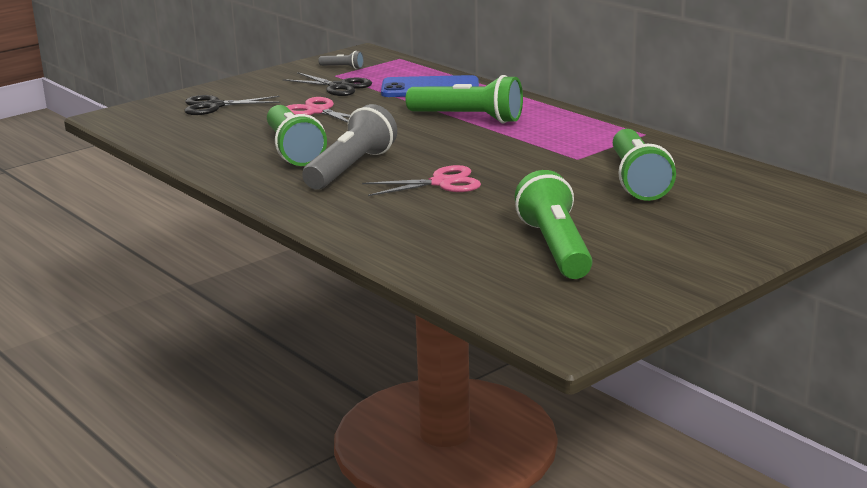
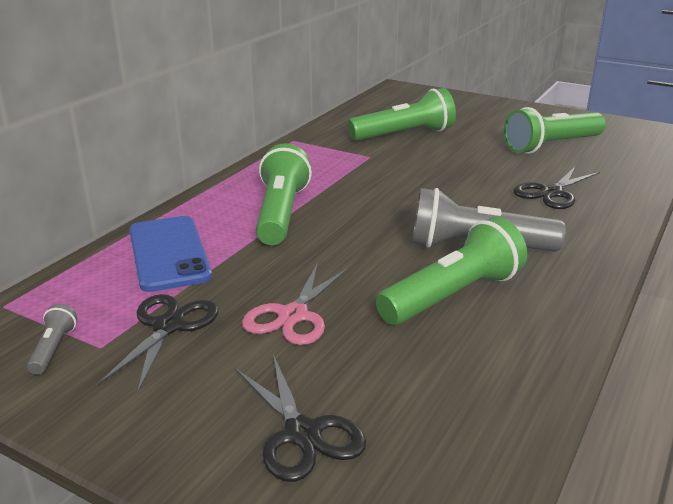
camera: 110 degrees left, 5 degrees up
(425, 216) = (551, 193): none -> black scissors
(442, 183) = (473, 198): pink scissors -> none

